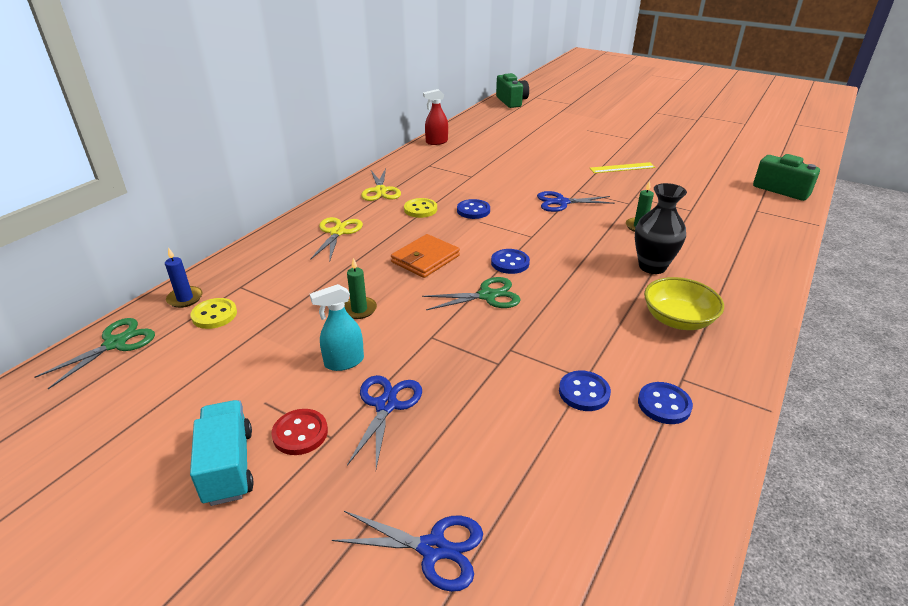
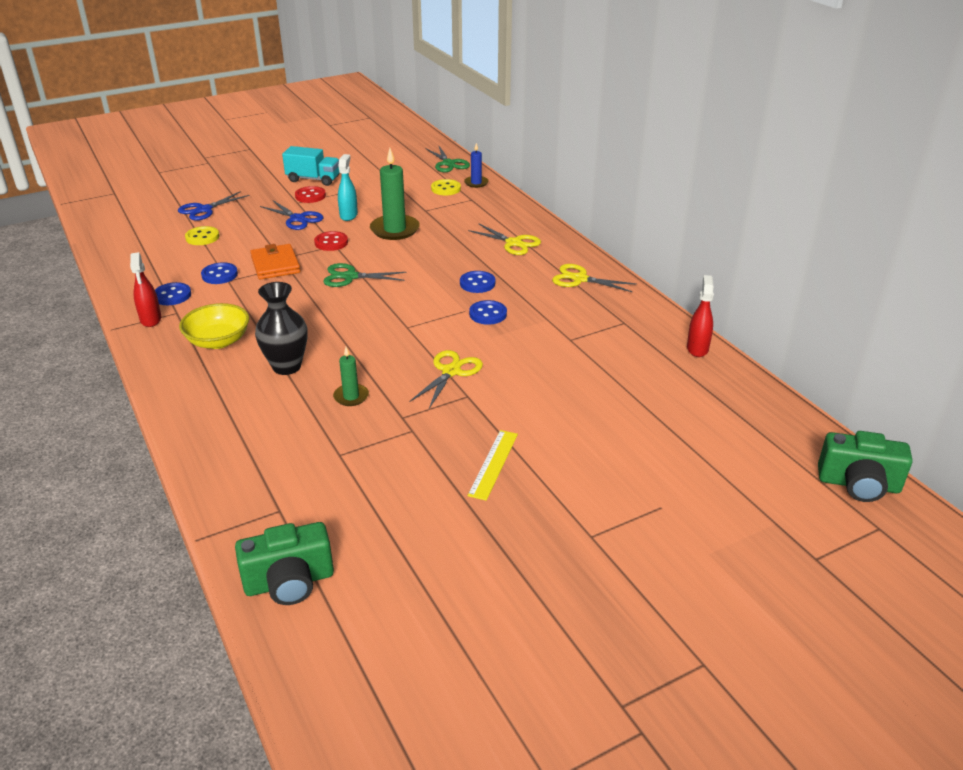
camera: 120 degrees right, 0 degrees up
(359, 309) = (395, 230): green candle -> green candle, size x1.85
(420, 209) = (518, 288): yellow button -> yellow button (202, 237)
(425, 259) = (429, 267): orange wallet -> orange wallet (275, 265)
(428, 342) = (331, 242): none -> red button
(487, 296) = (350, 277): green scissors -> green scissors turned 75 degrees clockwise
(510, 263) = (379, 301): blue button -> blue button (477, 283)
(561, 202) = (451, 371): blue scissors -> yellow scissors
(717, 390) = (151, 319): none -> red spray bottle

